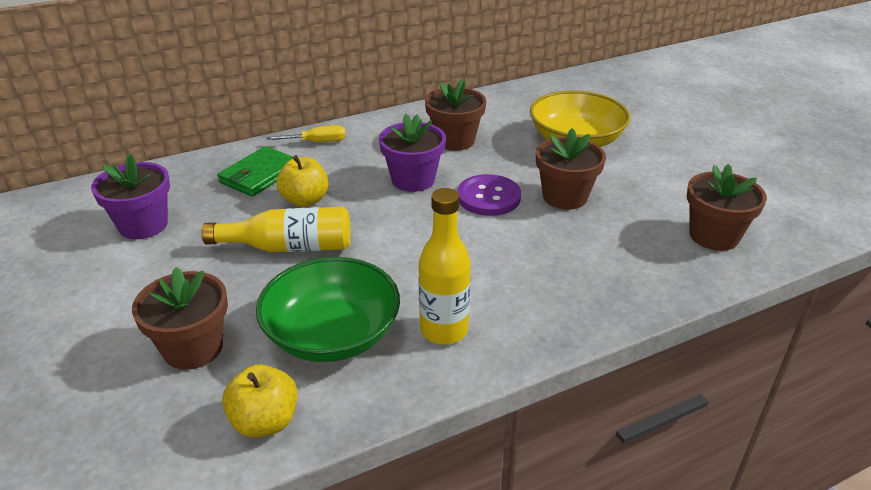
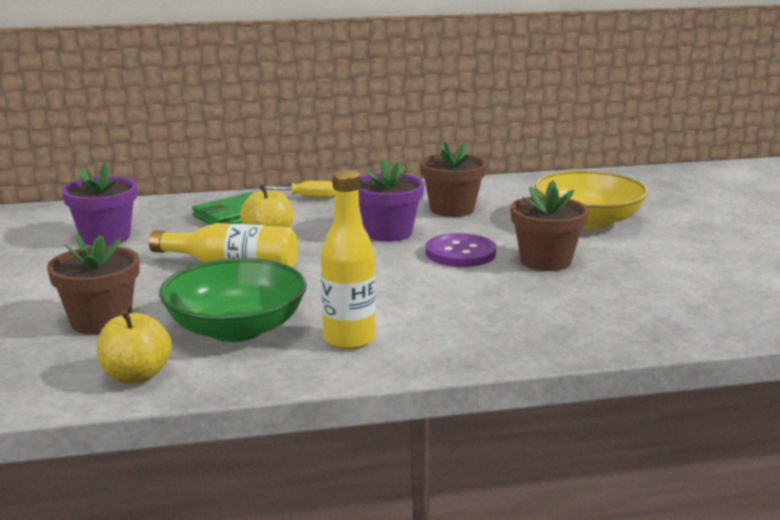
camera: 15 degrees right, 15 degrees down
(714, 236) = (699, 307): brown flower pot -> none

